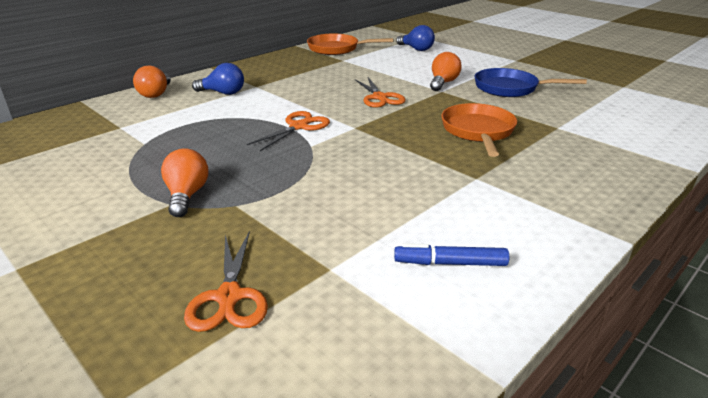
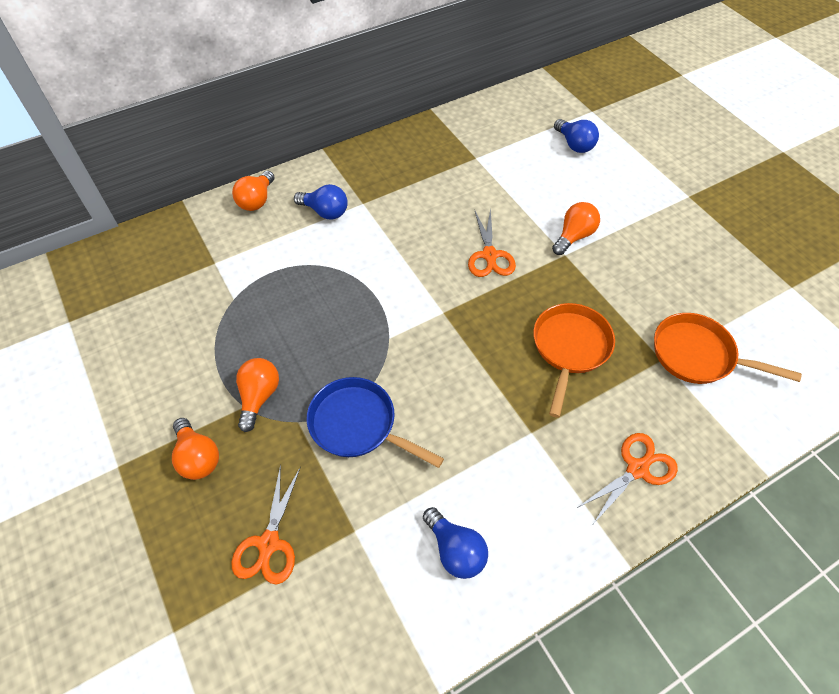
camera: 15 degrees right, 25 degrees up
(122, 246) = (198, 457): none -> orange light bulb
(298, 127) = (386, 299): orange scissors -> orange scissors (637, 469)
(337, 49) = (477, 127): orange pan -> orange pan (698, 355)
(450, 263) = (455, 550): blue marker -> blue light bulb
(510, 88) = (648, 264): blue pan -> blue pan (358, 424)

